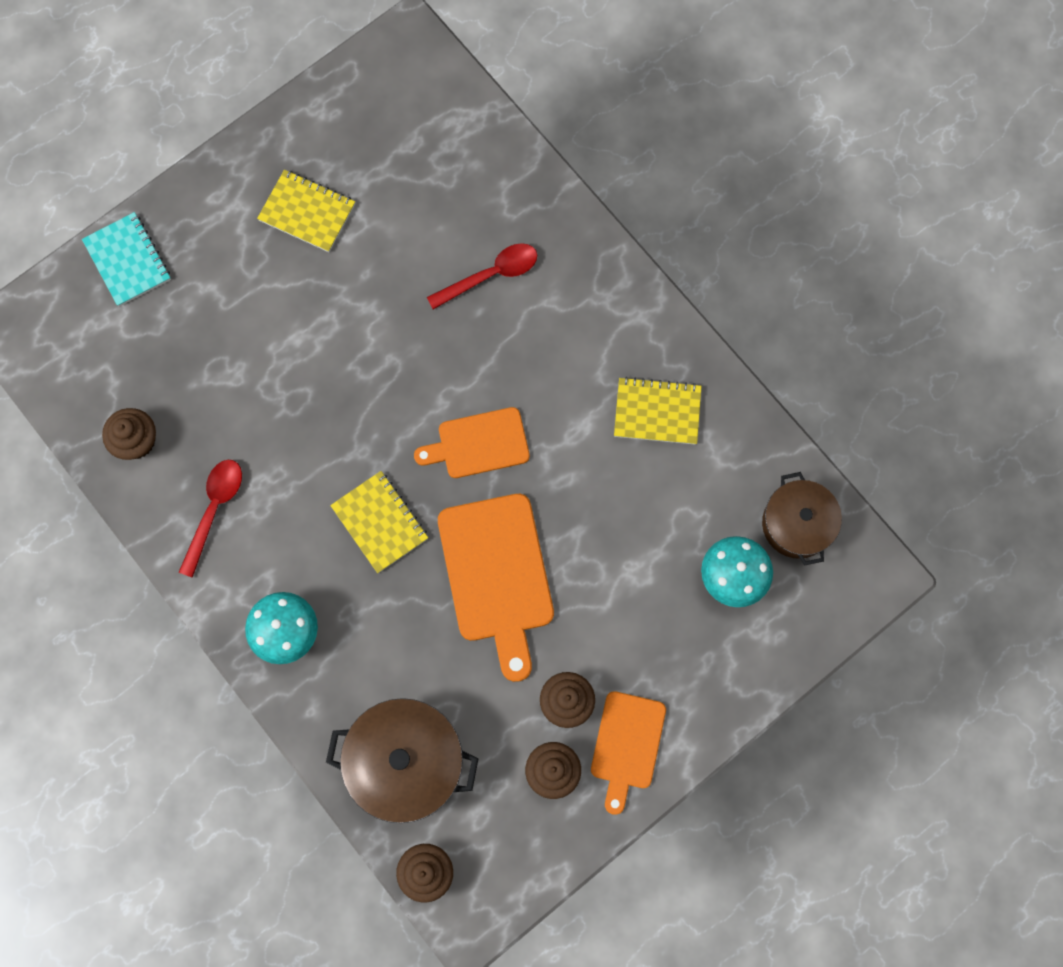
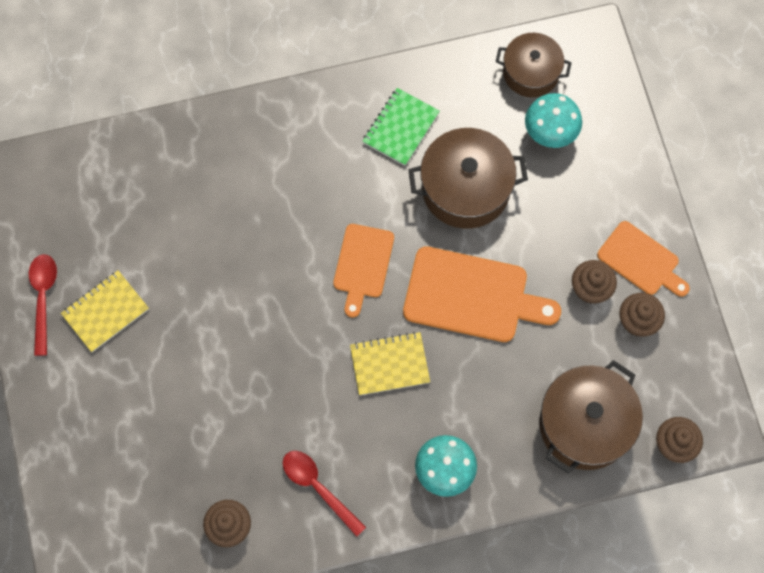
camera: 65 degrees left, 5 degrees down
(128, 260) = (70, 471): turquoise notebook -> none
(491, 275) = (232, 197): red spoon -> red spoon (43, 298)
(619, 513) = (465, 188): none -> brown pot
(657, 412) = (400, 128): yellow notebook -> green notebook

